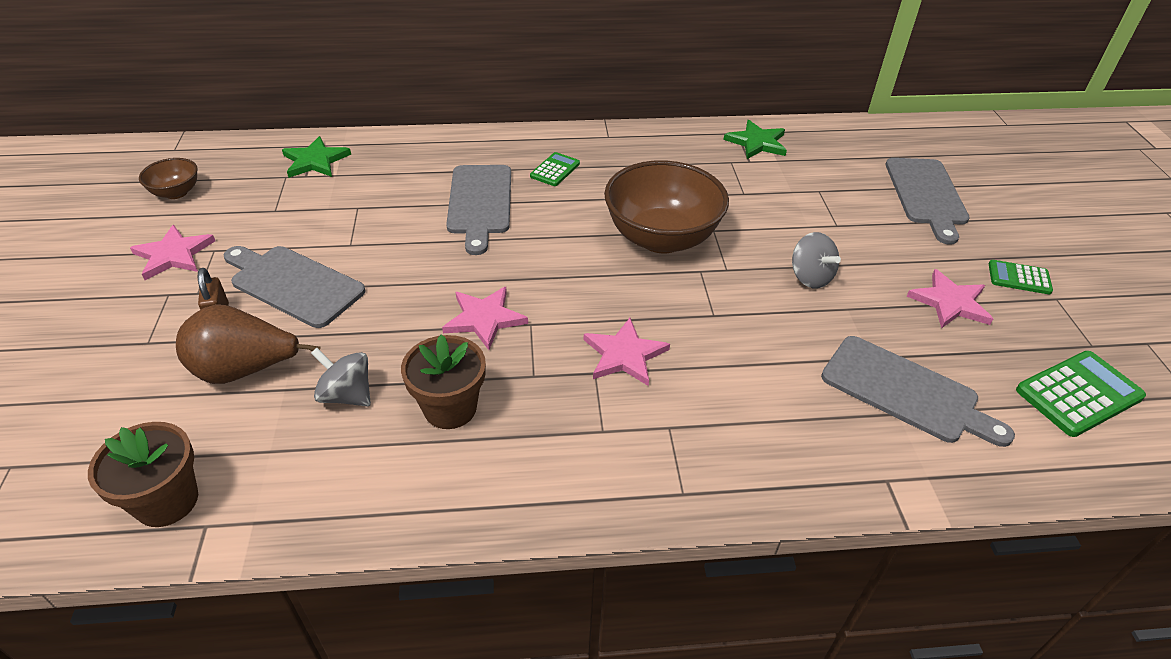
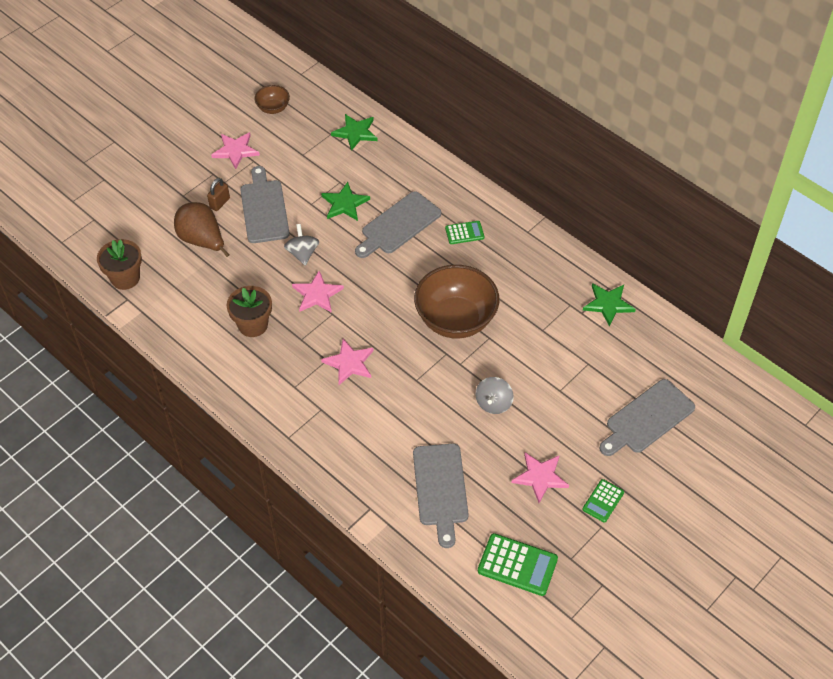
camera: 50 degrees right, 10 degrees up
(347, 395) = (224, 285): grey spinning top -> grey spinning top (302, 253)
(392, 221) = (345, 204): none -> green star
(1019, 278) = (603, 501): green calculator -> green calculator turned 120 degrees counterclockwise

